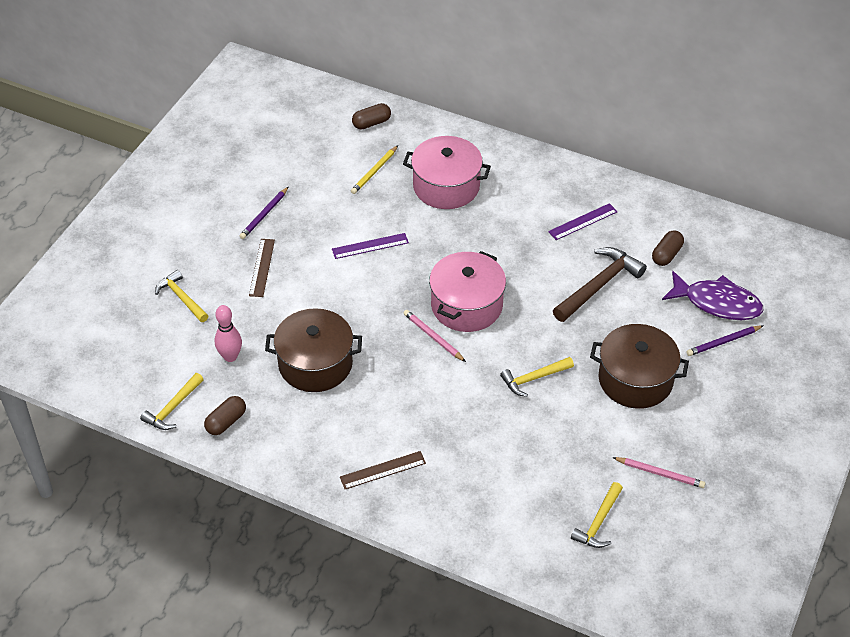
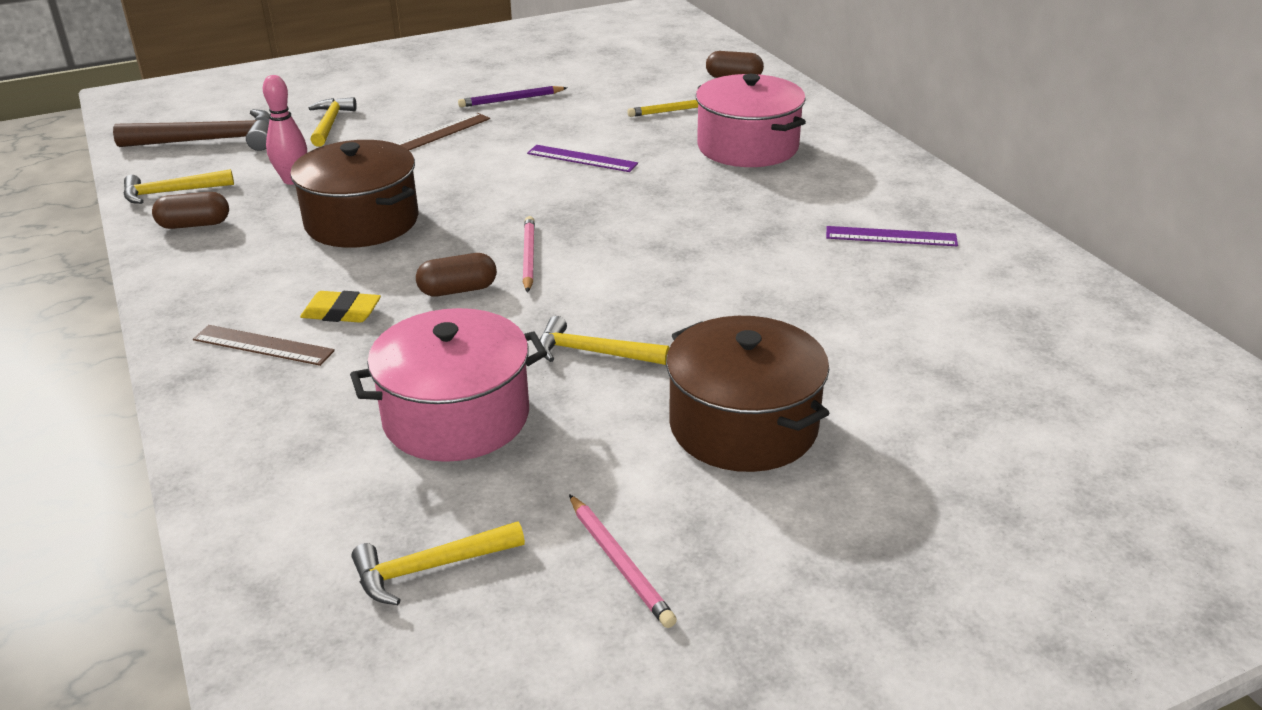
camera: 40 degrees right, 15 degrees down
(391, 428) = (341, 312): none -> yellow eraser
(466, 305) = (615, 248): pink pot -> pink pot (456, 417)
(598, 286) = (828, 303): brown hammer -> brown hammer (210, 140)
(666, 255) = (983, 315): brown capsule -> brown capsule (458, 290)
(717, 303) = (1007, 402): purple fish -> none
(723, 342) = (960, 453): purple pencil -> none

